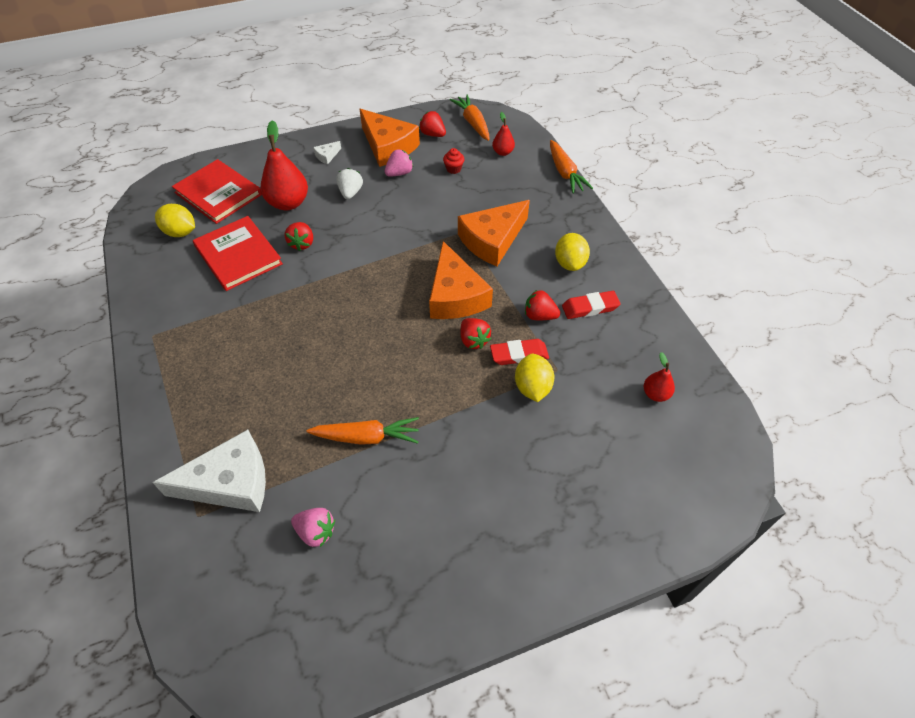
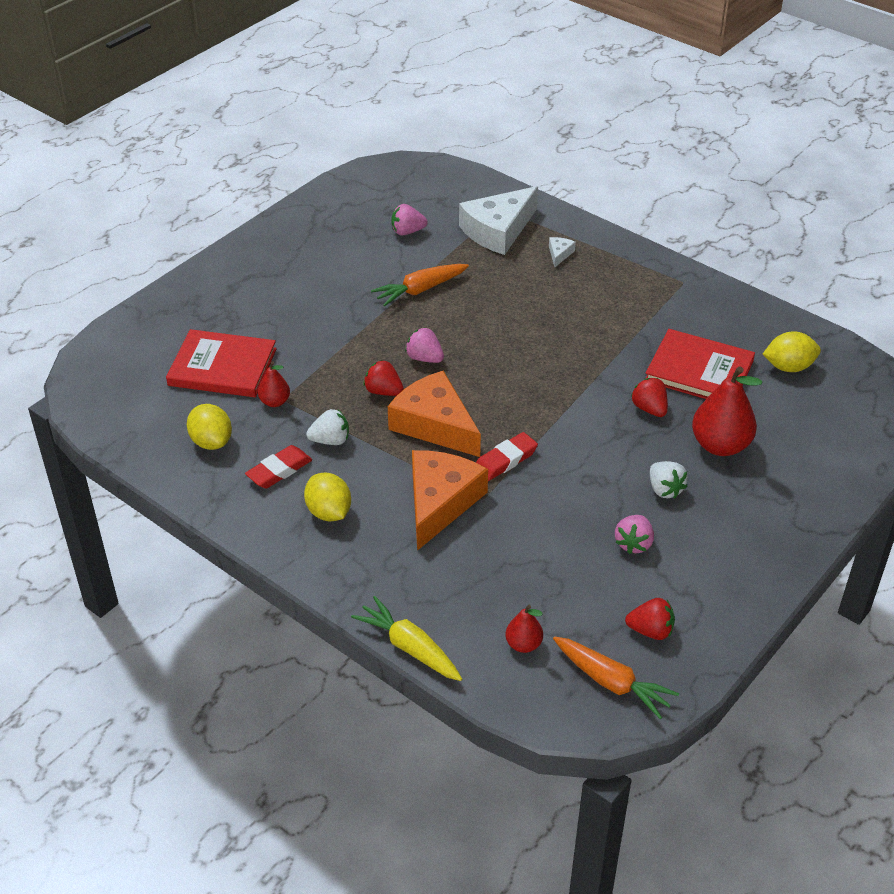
camera: 150 degrees right, 10 degrees down
(218, 194) = (812, 422): red book -> red book (222, 367)
(327, 156) = (752, 527): white cheese -> white cheese (559, 254)
(388, 146) = (691, 579): orange cheese -> none
(419, 357) = (424, 358): none -> pink strawberry
(453, 169) = (569, 583): red cupcake -> none
(519, 354) = (329, 397): red eraser -> red eraser (505, 460)
(532, 387) = (299, 376): yellow lemon -> yellow lemon (211, 442)
(539, 315) = (330, 440): red strawberry -> white strawberry
(565, 173) = (409, 647): orange carrot -> yellow carrot
(655, 394) = (175, 415): red pear -> red pear (275, 402)

